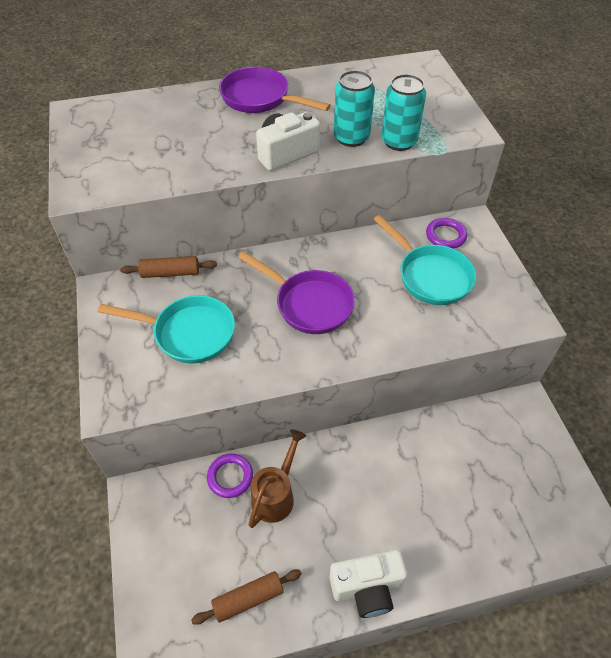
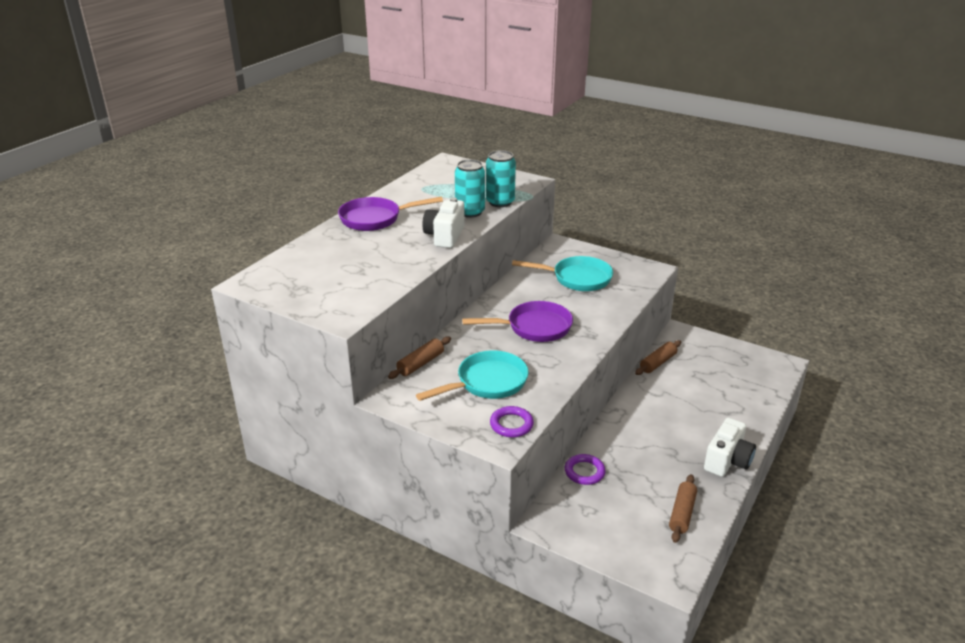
camera: 45 degrees left, 20 degrees down
(276, 494) = (622, 460): brown watering can -> none
(445, 236) = (555, 257): purple ring -> purple ring (511, 424)
(453, 421) = (658, 363): none -> brown rolling pin

